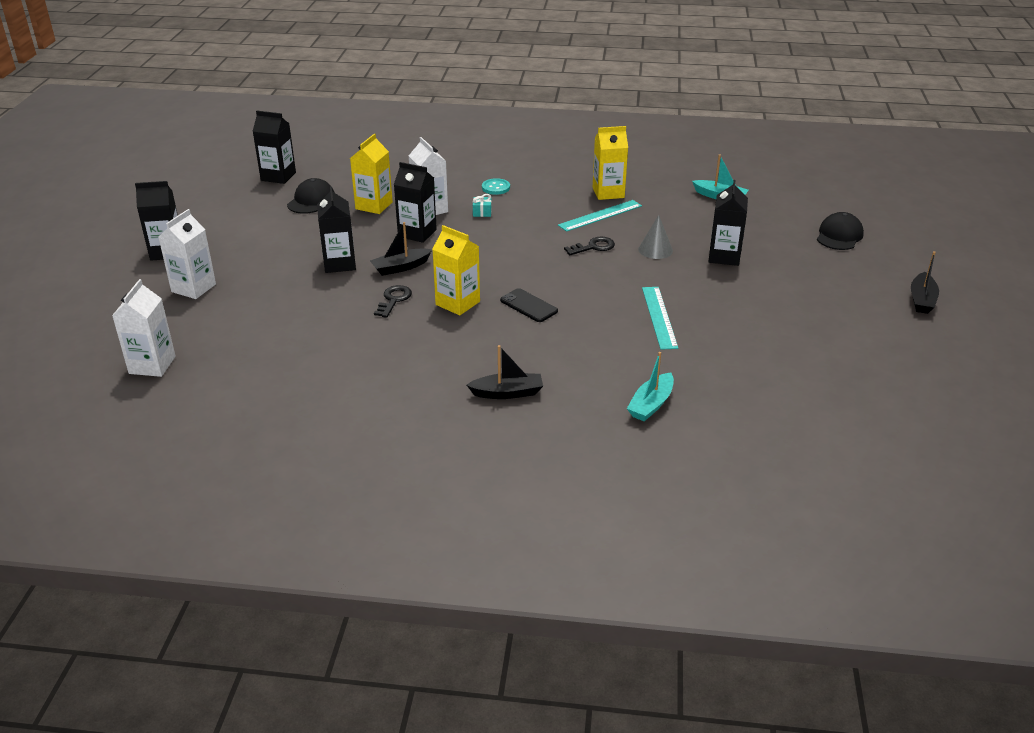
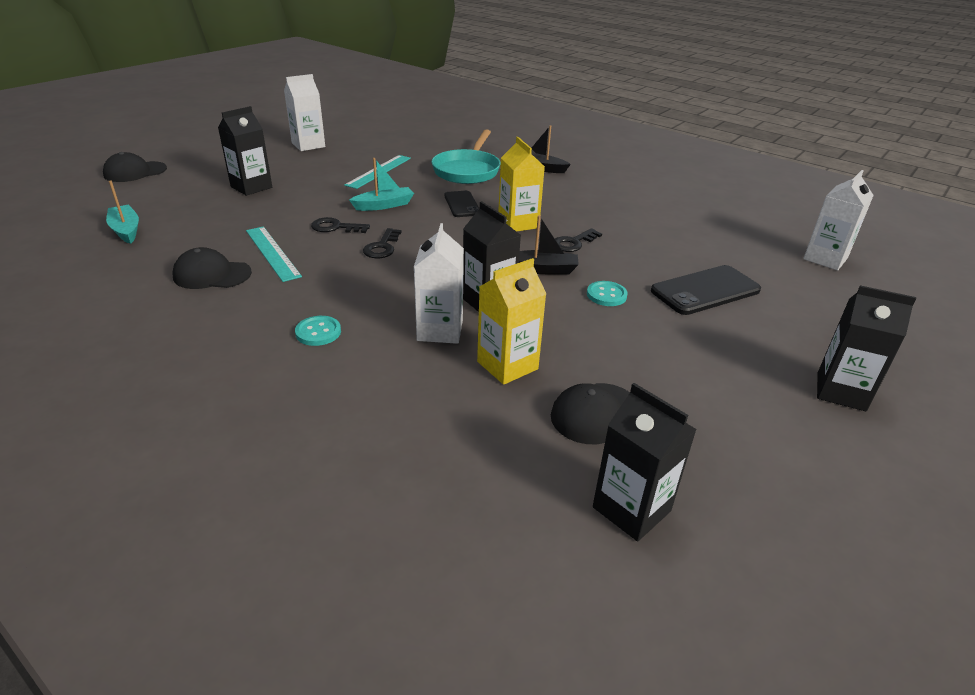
camera: 150 degrees left, 0 degrees up
(193, 288) = (792, 322): white carton -> white carton (308, 145)
(264, 292) = (705, 291): none -> black phone
(339, 264) = (606, 295): black carton -> turquoise button
(482, 212) = (384, 302): turquoise gift -> none
(536, 244) = (382, 247): none -> black key
(579, 354) = (467, 170): none -> turquoise pan
(600, 215) = (272, 253): turquoise ruler -> turquoise ruler turned 60 degrees clockwise
(608, 192) = (212, 274): yellow carton -> black cap
(651, 404) = (460, 142): turquoise boat -> turquoise boat (384, 205)
(655, 250) = (290, 208): grey cone -> none
(922, 300) = (200, 132): black boat -> none

